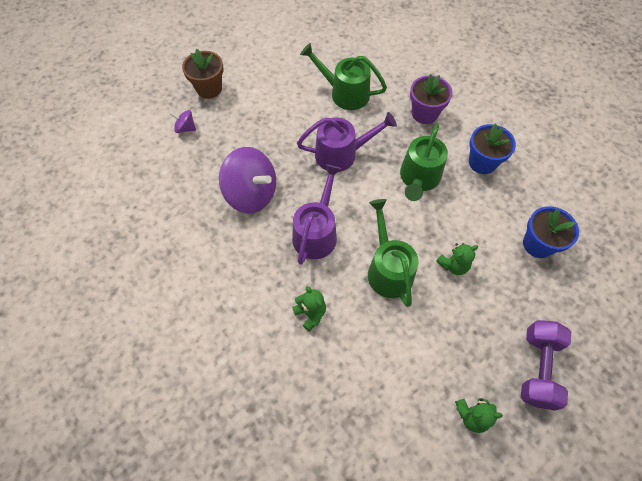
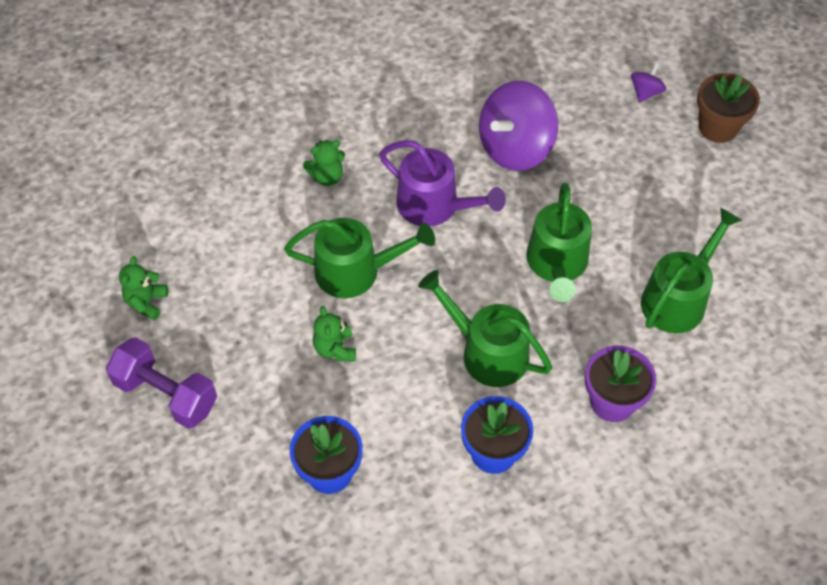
camera: 105 degrees right, 5 degrees down
(341, 154) = (557, 264): purple watering can -> green watering can

